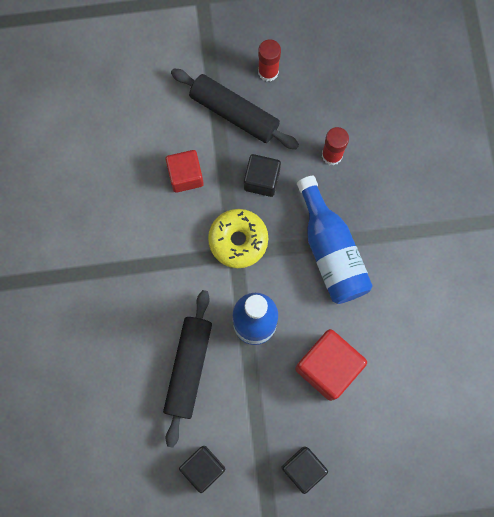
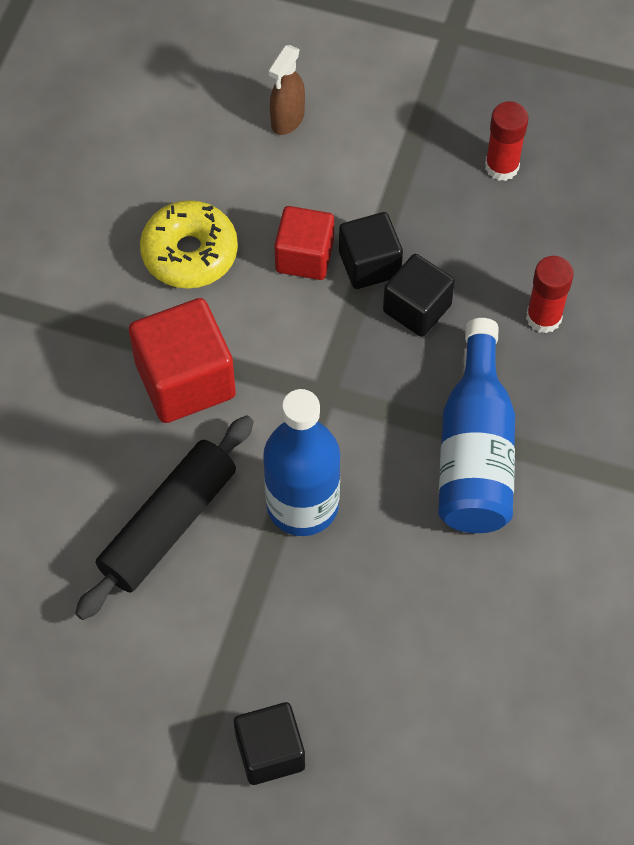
camera: 25 degrees right, 15 degrees down
(135, 94) = (287, 120): none -> brown spray bottle
(203, 468) = (114, 679): black cube -> black cube (369, 264)
(234, 113) = (422, 202): black rolling pin -> none
(238, 240) = (338, 377): yellow donut -> yellow donut (190, 253)
(328, 367) = (386, 617): red cube -> red cube (185, 380)

